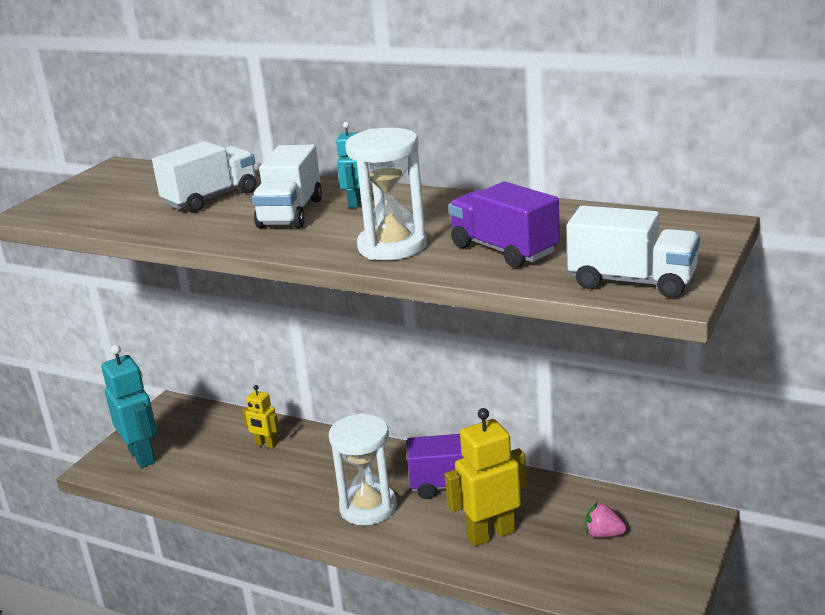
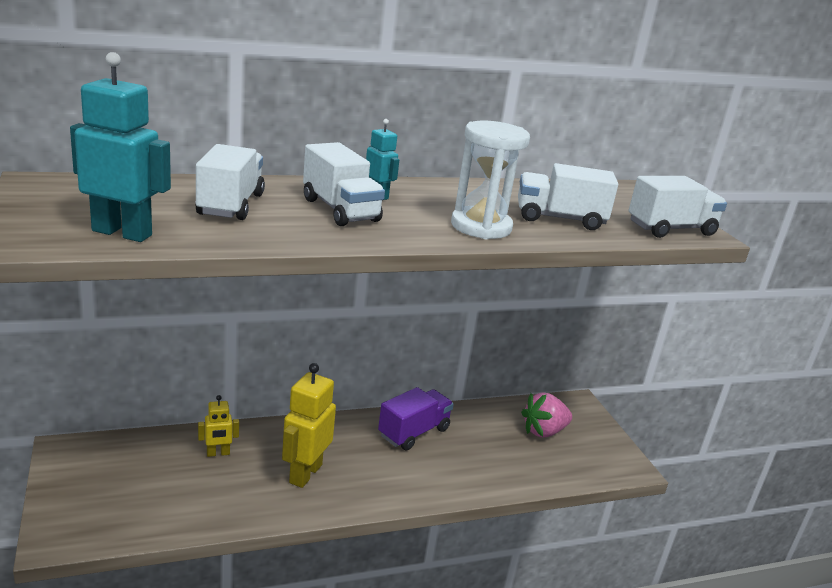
camera: 50 degrees left, 0 degrees up
(142, 456) = (97, 508): turquoise robot -> turquoise robot (122, 233)
(368, 507) = (374, 473): white hourglass -> none
(490, 534) = (481, 458): yellow robot -> yellow robot (305, 473)
(504, 250) = (559, 219): purple truck -> white truck
(603, 534) = (543, 431): pink strawberry -> pink strawberry, size x1.69

